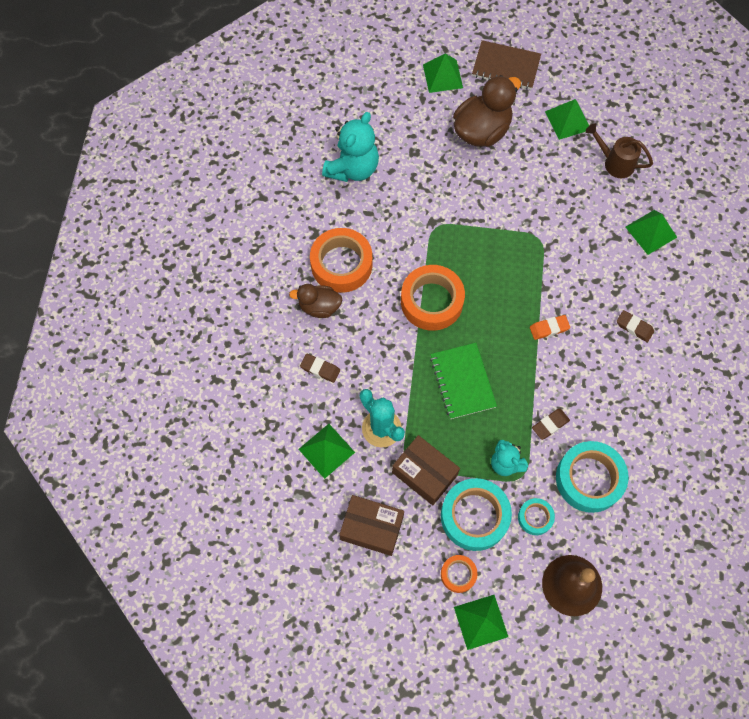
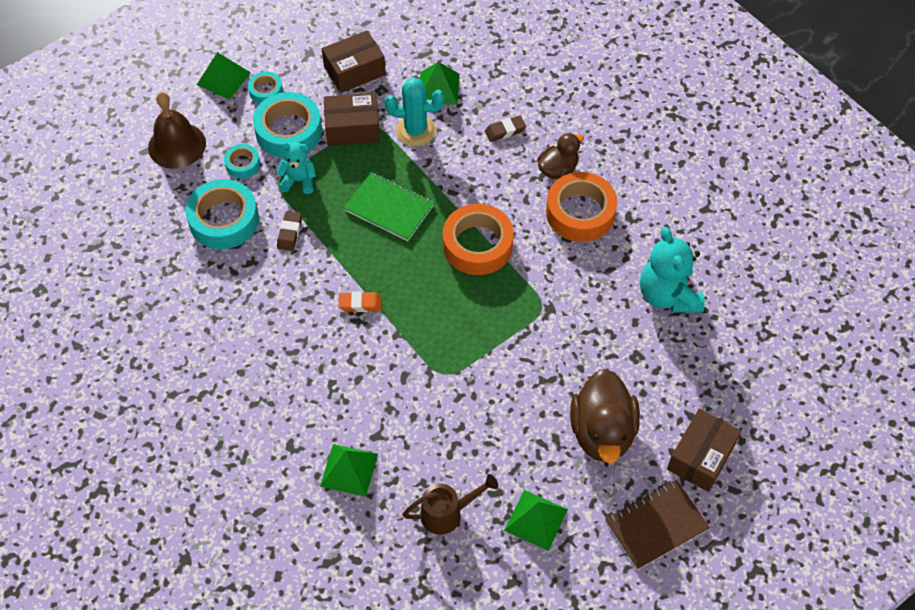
camera: 135 degrees right, 10 degrees down
(443, 76) = (701, 457): green pyramid -> brown box
(458, 574) = (266, 91): orange tape -> turquoise tape
(549, 328) = (360, 304): orange eraser -> orange eraser turned 60 degrees clockwise
(634, 327) = (288, 366): brown eraser -> none

